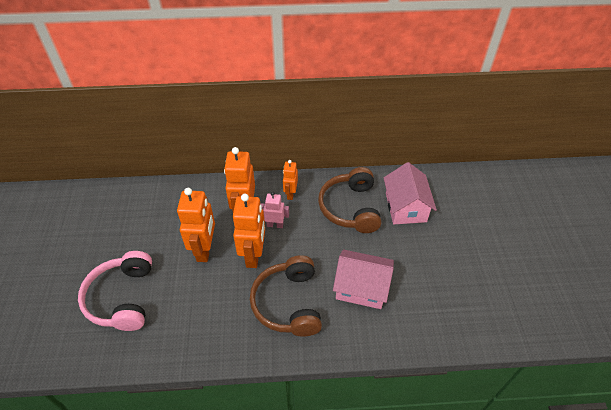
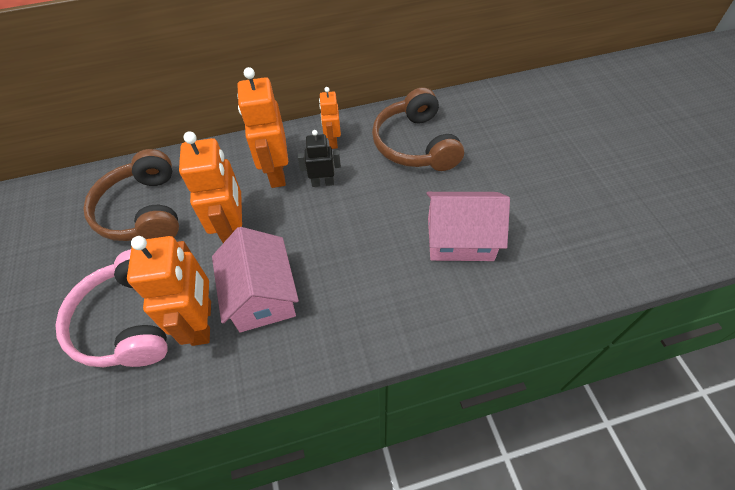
camera: 10 degrees left, 5 degrees up
(253, 255) = (304, 226): orange robot -> orange robot (202, 322)
(275, 225) = (323, 183): pink robot -> black robot
(288, 303) = (368, 279): brown headphones -> brown headphones (144, 211)
(405, 207) = (485, 131): pink house -> pink house (262, 295)

